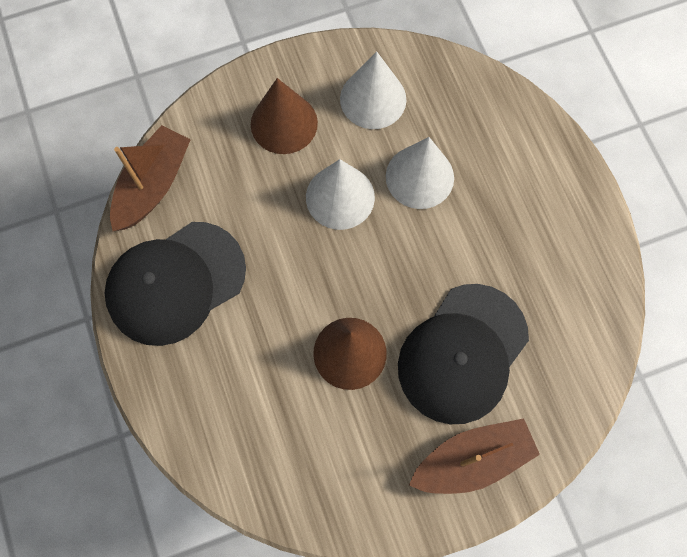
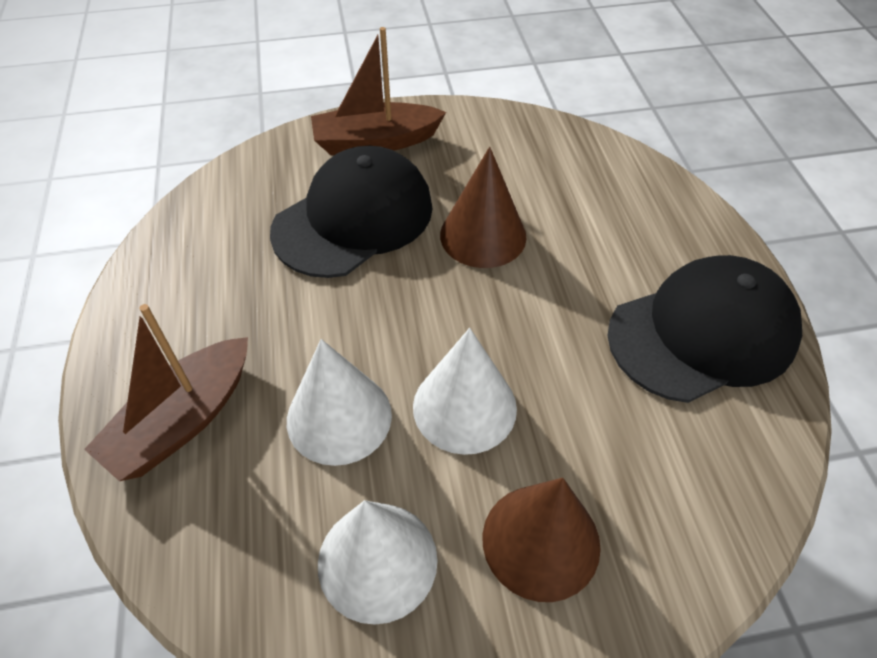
camera: 170 degrees left, 20 degrees down
(153, 185) = (758, 469): brown boat -> brown boat (183, 420)

